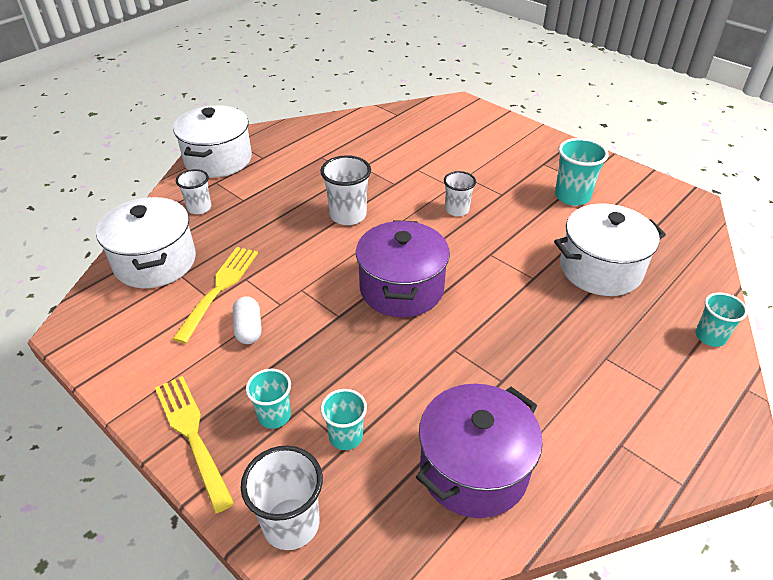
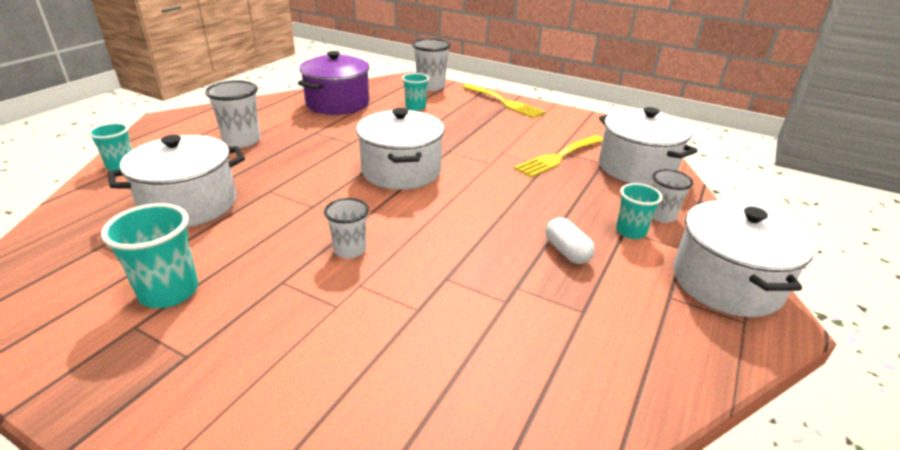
camera: 165 degrees right, 10 degrees down
(219, 289) = (559, 156): yellow fork -> yellow fork turned 45 degrees clockwise
(248, 329) = (513, 139): white capsule -> white capsule (567, 252)
(274, 416) = (463, 110): turquoise cup -> turquoise cup (631, 231)
(348, 215) = (486, 227): white cup -> white cup (242, 141)
(401, 288) = (401, 171): purple pot -> white pot

